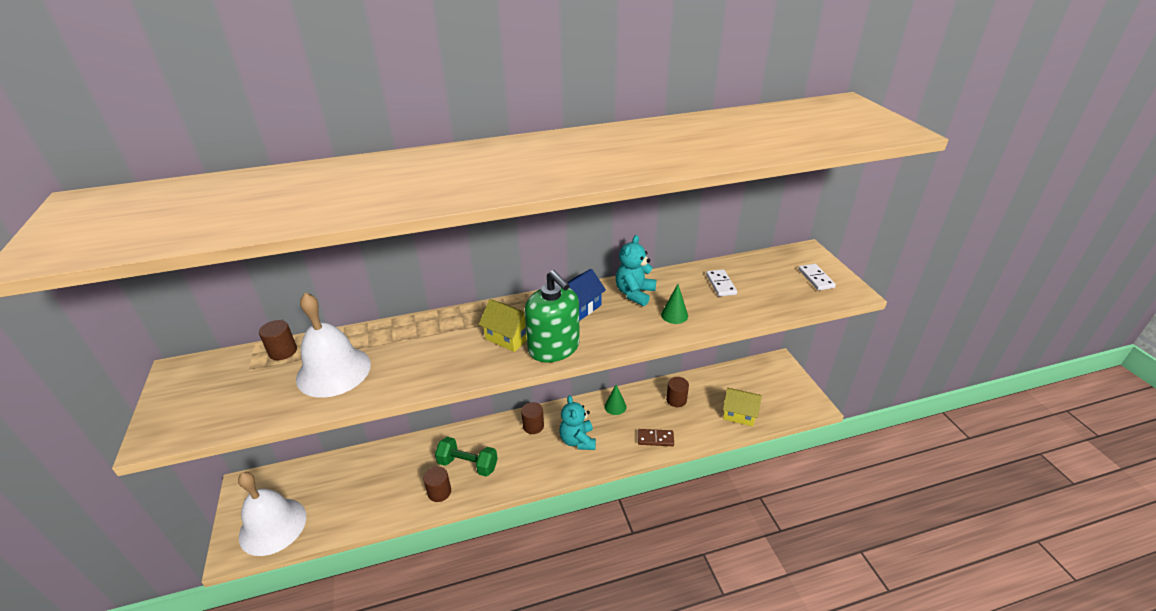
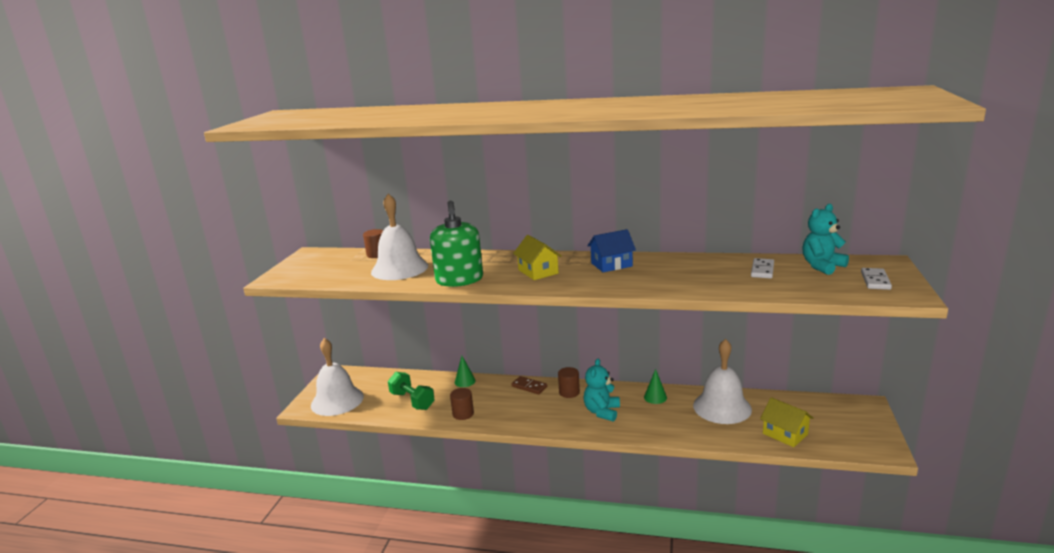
camera: 30 degrees right, 15 degrees down
(468, 465) = (497, 403): green dumbbell -> green dumbbell (412, 401)
(554, 347) = (568, 283): green soap dispenser -> green soap dispenser (459, 280)
(634, 294) = (670, 264): turquoise teddy bear -> turquoise teddy bear (822, 266)
(655, 439) = (678, 430): brown domino -> brown domino (529, 387)
(674, 315) = (694, 281): green cone -> green cone (465, 381)
(676, 400) = (722, 407): brown cylinder -> white bell

